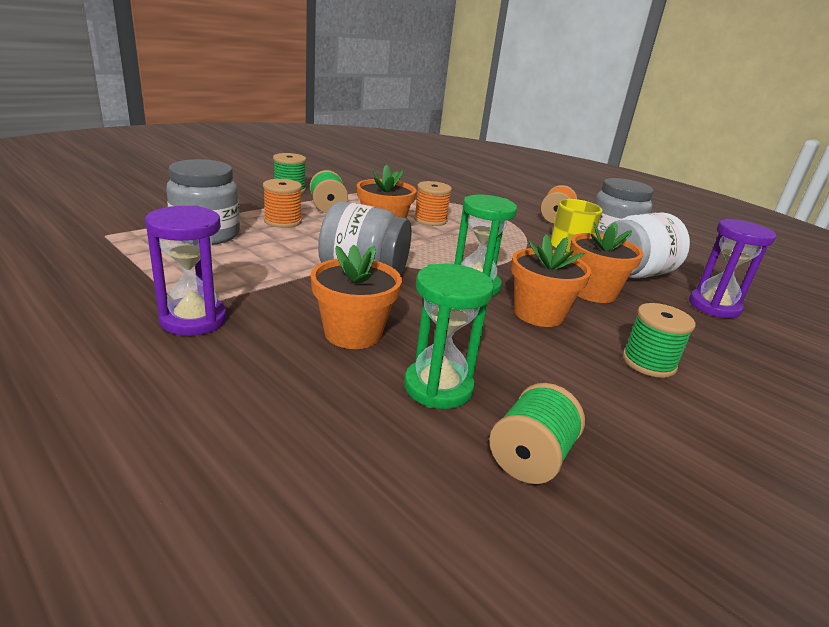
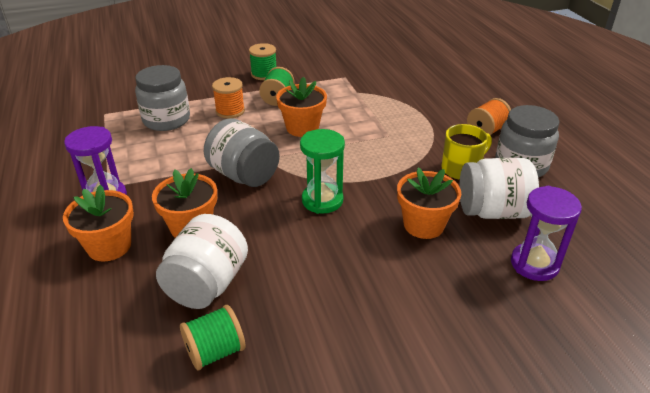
camera: 30 degrees right, 10 degrees up
(430, 220) = (354, 121): orange spool -> none
(438, 387) = (207, 284): green hourglass -> white jar
(538, 314) = (347, 238): orange flower pot -> orange flower pot (109, 246)
(648, 362) = (391, 304): green spool -> none

